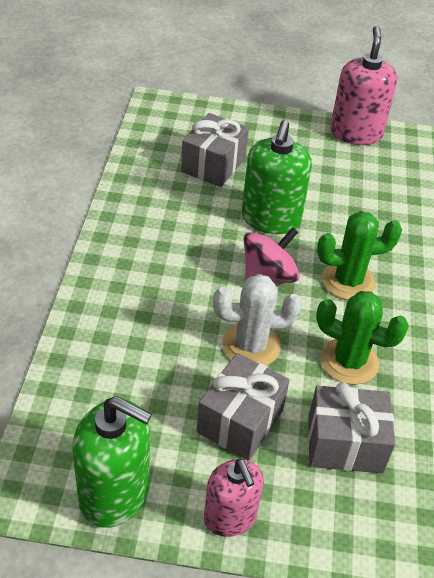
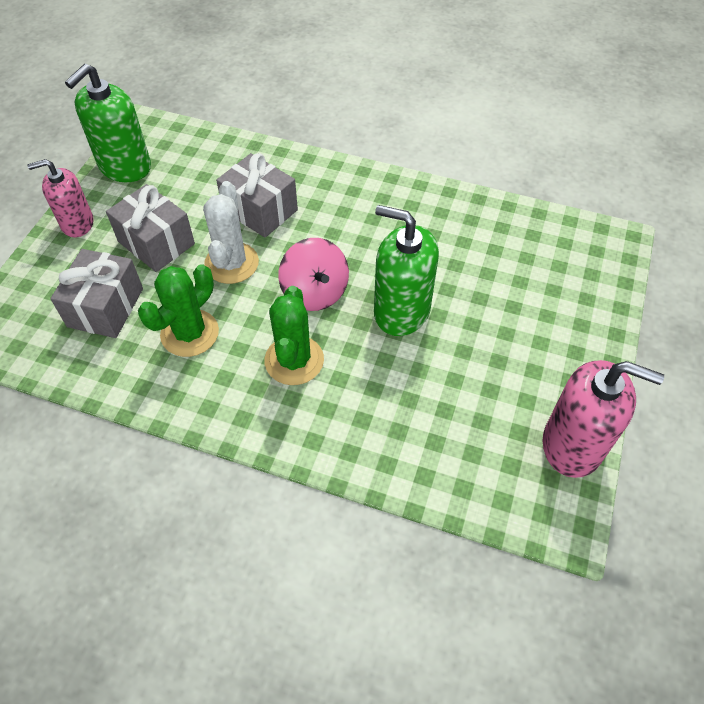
camera: 105 degrees right, 10 degrees up
(213, 165) = (499, 276): grey gift -> grey gift (260, 210)

